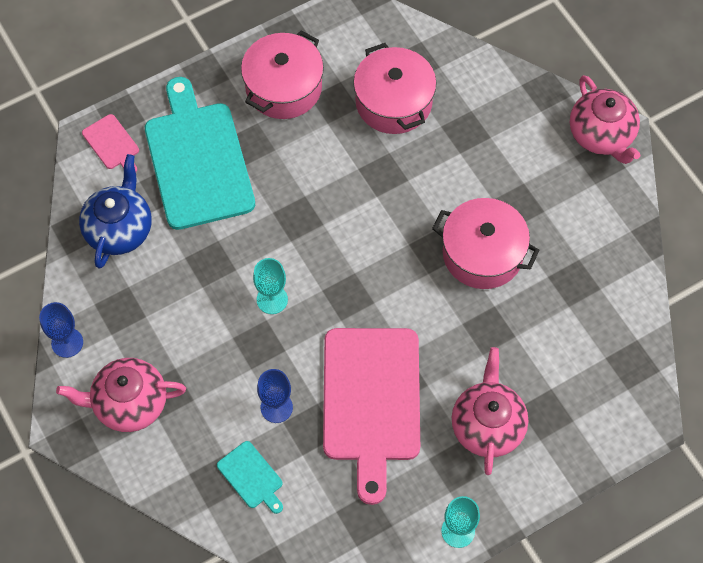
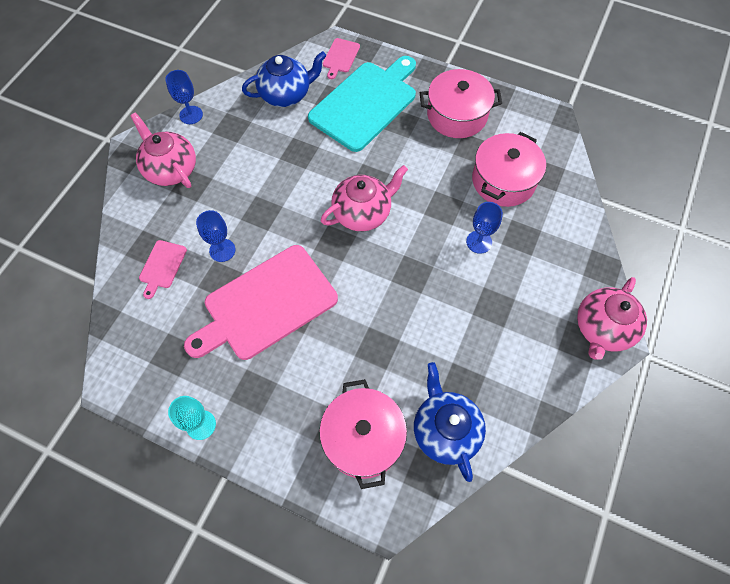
camera: 55 degrees right, 0 degrees up
(251, 477) = (162, 266): turquoise cutting board -> pink cutting board
(272, 299) = (299, 200): turquoise goblet -> none
(444, 170) = (479, 242): none -> blue goblet
(482, 254) = (434, 306): pink pot -> pink pot (363, 438)
(487, 425) = (299, 394): pink teapot -> pink teapot (363, 213)
(605, 325) = (445, 430): none -> blue teapot

